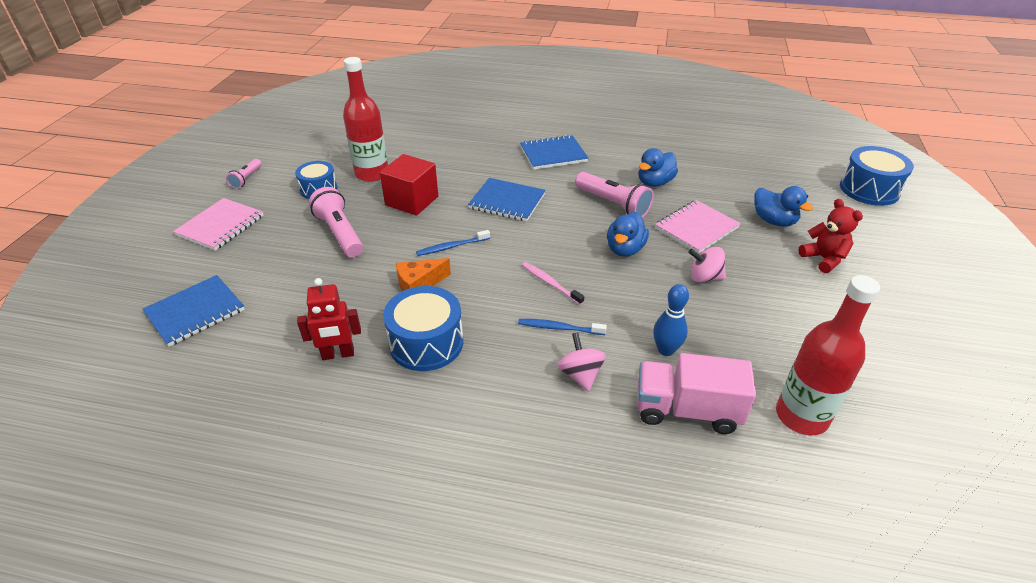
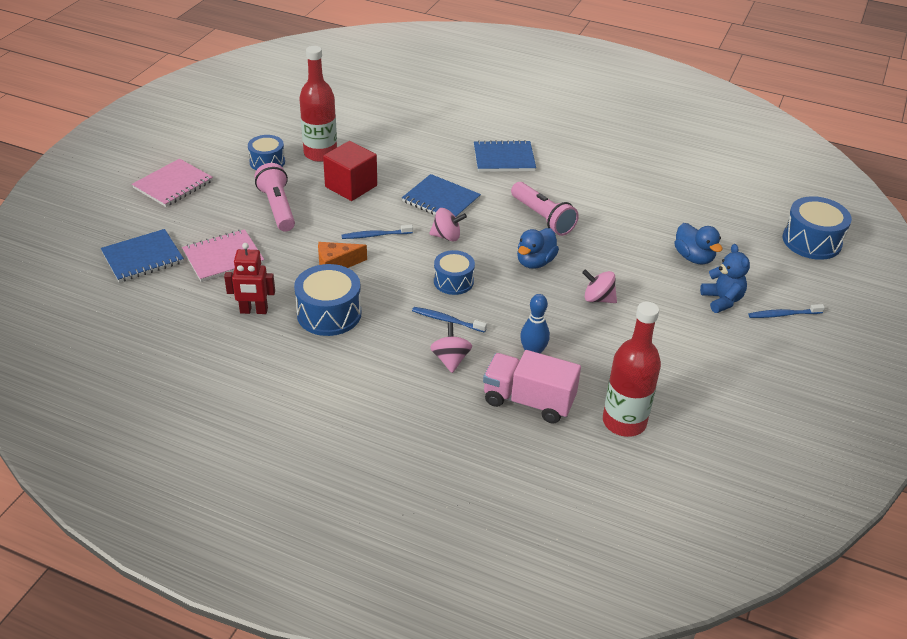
camera: 10 degrees right, 0 degrees up
(246, 179) = (203, 142): pink flashlight -> none
(526, 237) = (447, 236): none -> pink spinning top
(550, 283) = (453, 281): pink toothbrush -> blue drum
(654, 182) = (594, 202): blue duck -> none
(696, 228) = (613, 253): pink notebook -> pink notebook (223, 257)
(823, 259) = (722, 300): red teddy bear -> blue teddy bear
(888, 264) = (783, 314): none -> blue toothbrush

